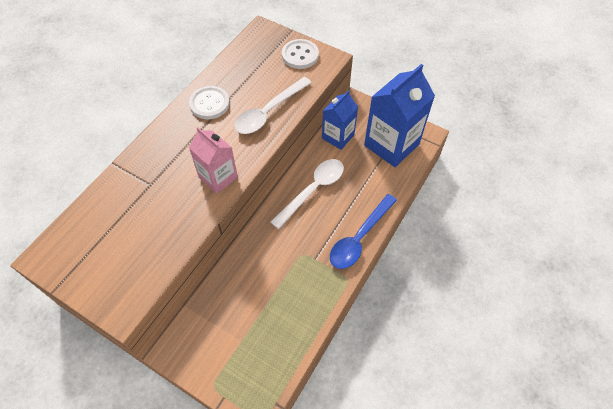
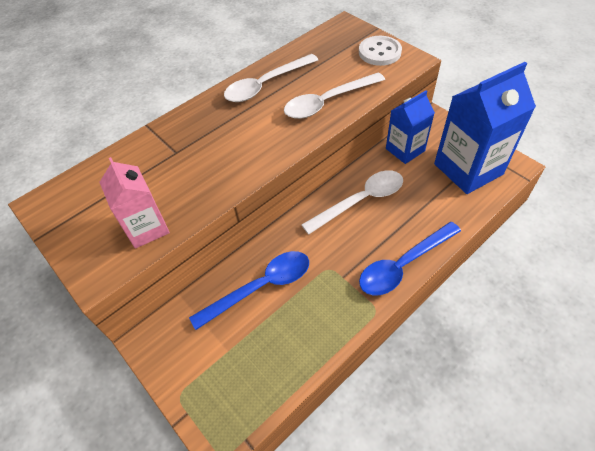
camera: 20 degrees right, 5 degrees down
(209, 104) = (266, 85): white button -> white spoon
(218, 177) = (250, 158): pink carton -> pink carton (147, 228)
(252, 283) = (260, 287): none -> blue spoon

